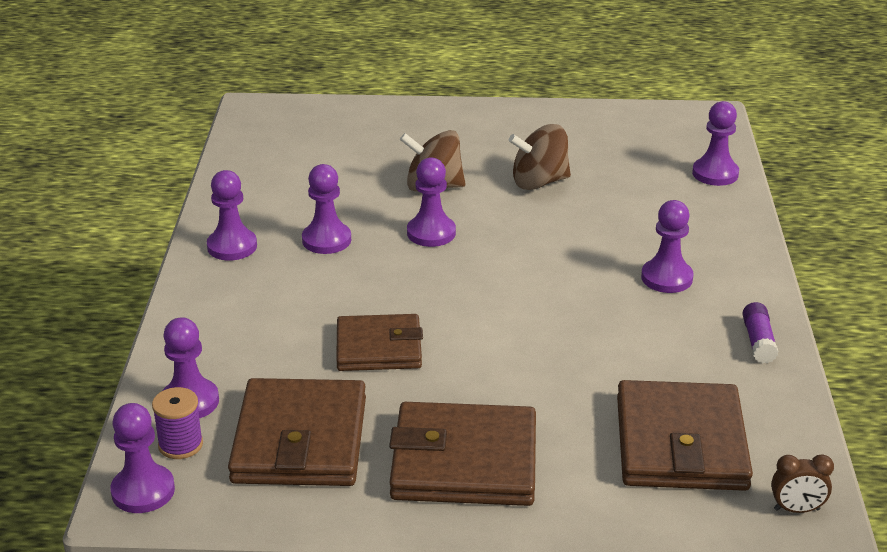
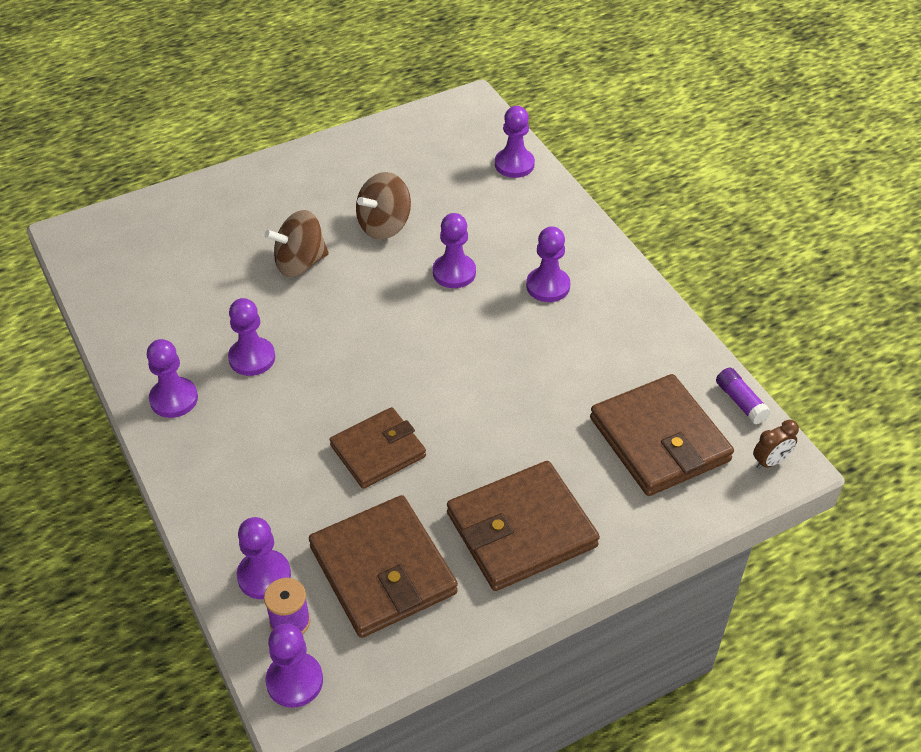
camera: 30 degrees left, 15 degrees up
(431, 233) = (334, 315): purple pawn -> purple pawn (454, 272)
(758, 341) = (651, 320): purple glue stick -> purple glue stick (740, 402)

